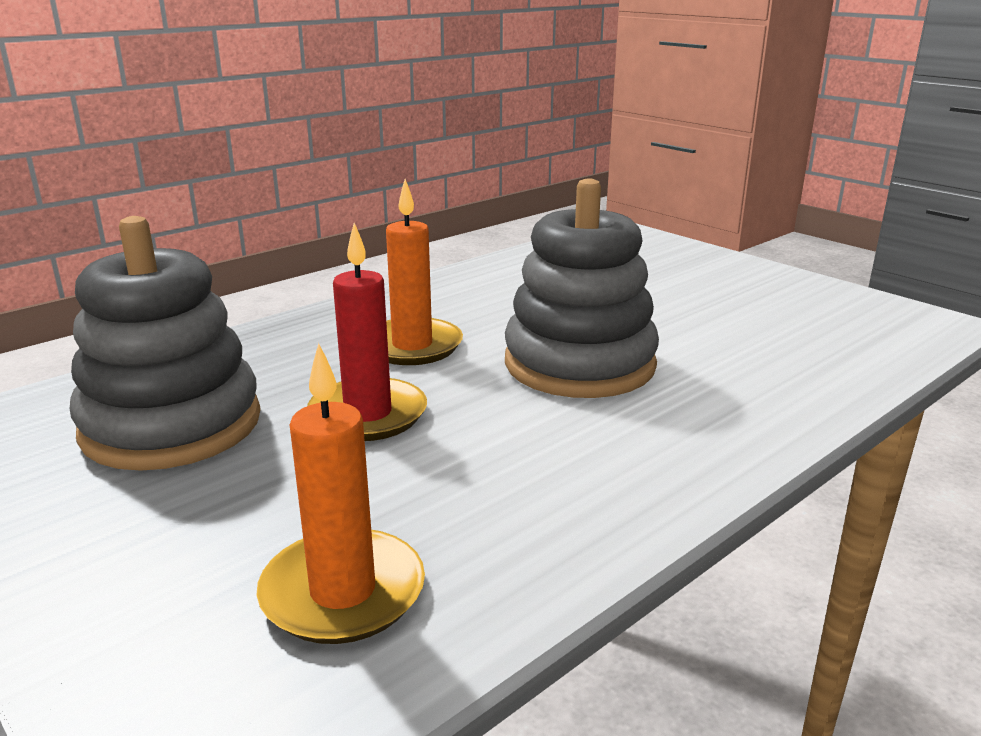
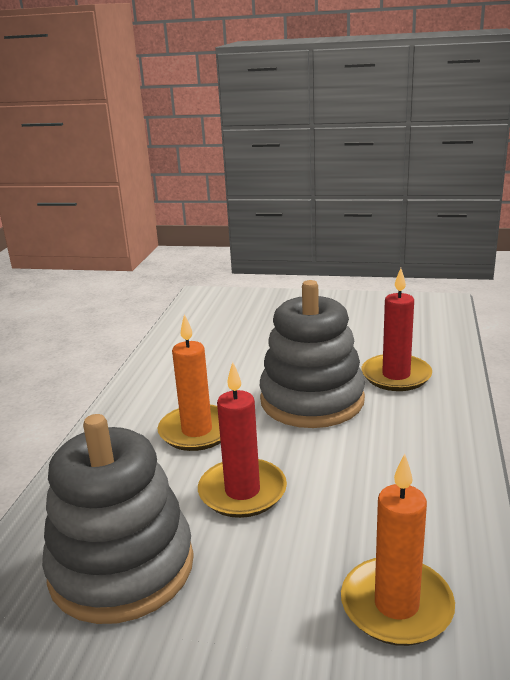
camera: 35 degrees left, 0 degrees up
(729, 378) = (396, 376): none -> red candle

